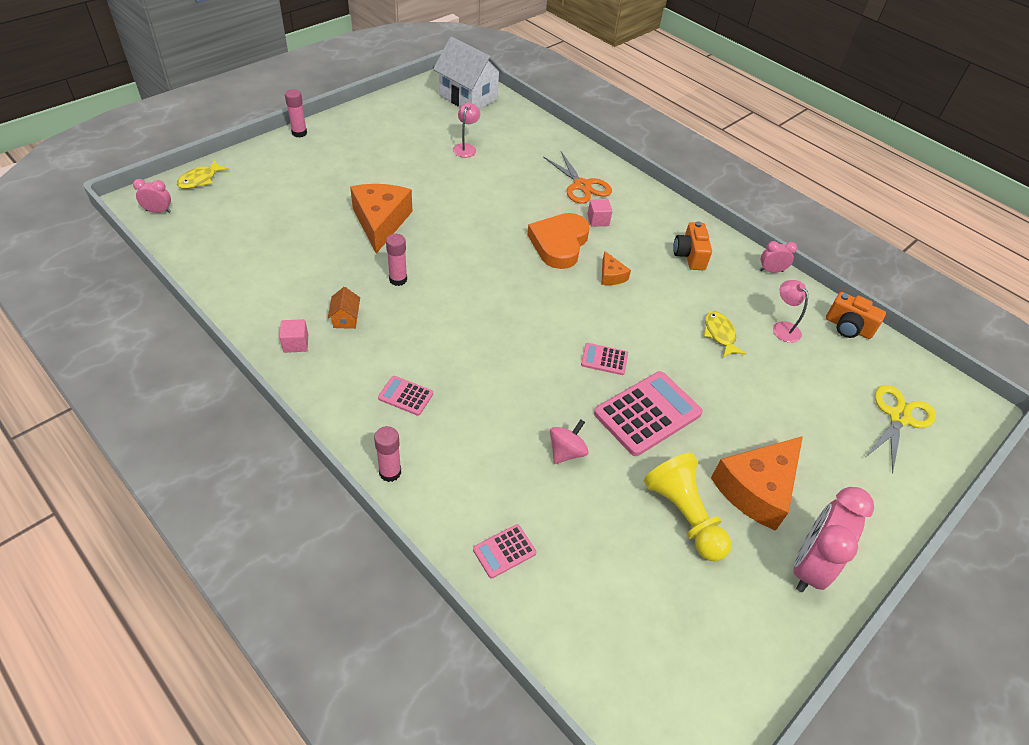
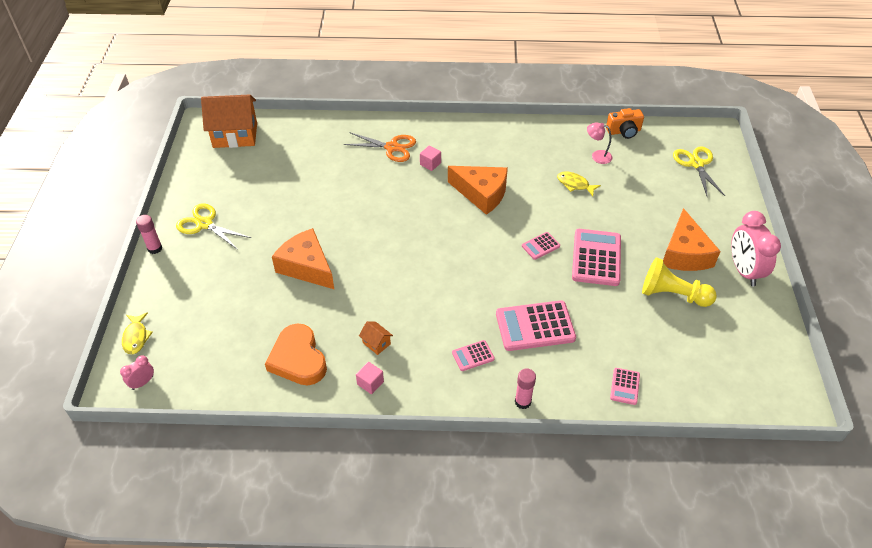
camera: 40 degrees left, 0 degrees up
(355, 141) = (204, 224): none -> yellow scissors
(398, 279) = (371, 294): pink glue stick -> none
(466, 147) = (286, 174): pink lamp -> none
(468, 97) = (235, 135): white house -> orange house
(497, 420) = (535, 326): none -> pink calculator
(559, 244) = (429, 196): orange heart -> orange heart (298, 359)
(566, 452) = (587, 312): pink spinning top -> none
(611, 276) = (481, 194): orange cheese -> orange cheese, size x2.11
(689, 256) = (505, 148): orange camera -> none
(771, 271) = (553, 126): pink clock -> none

